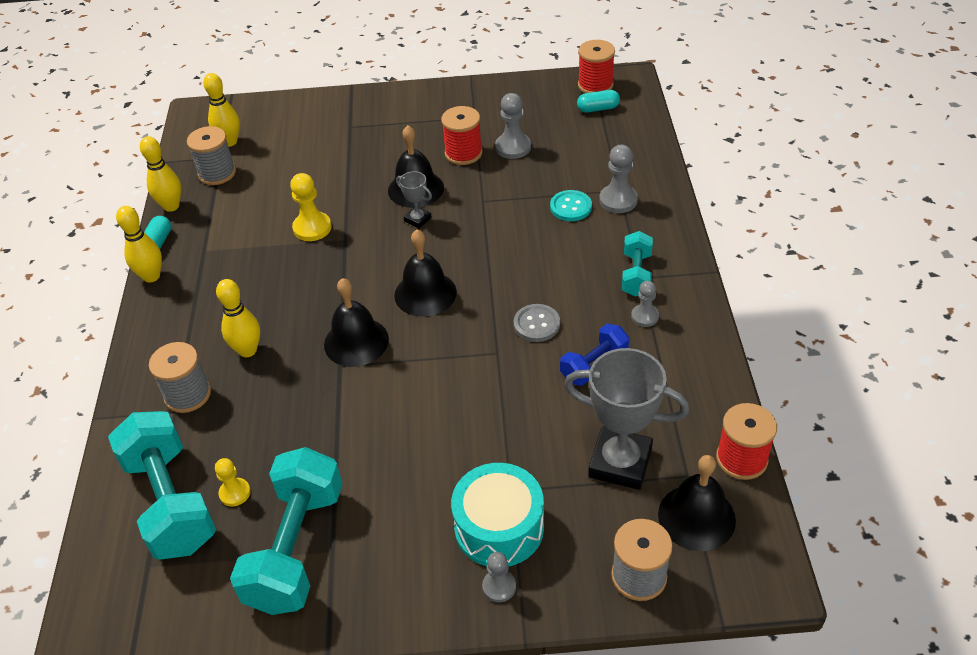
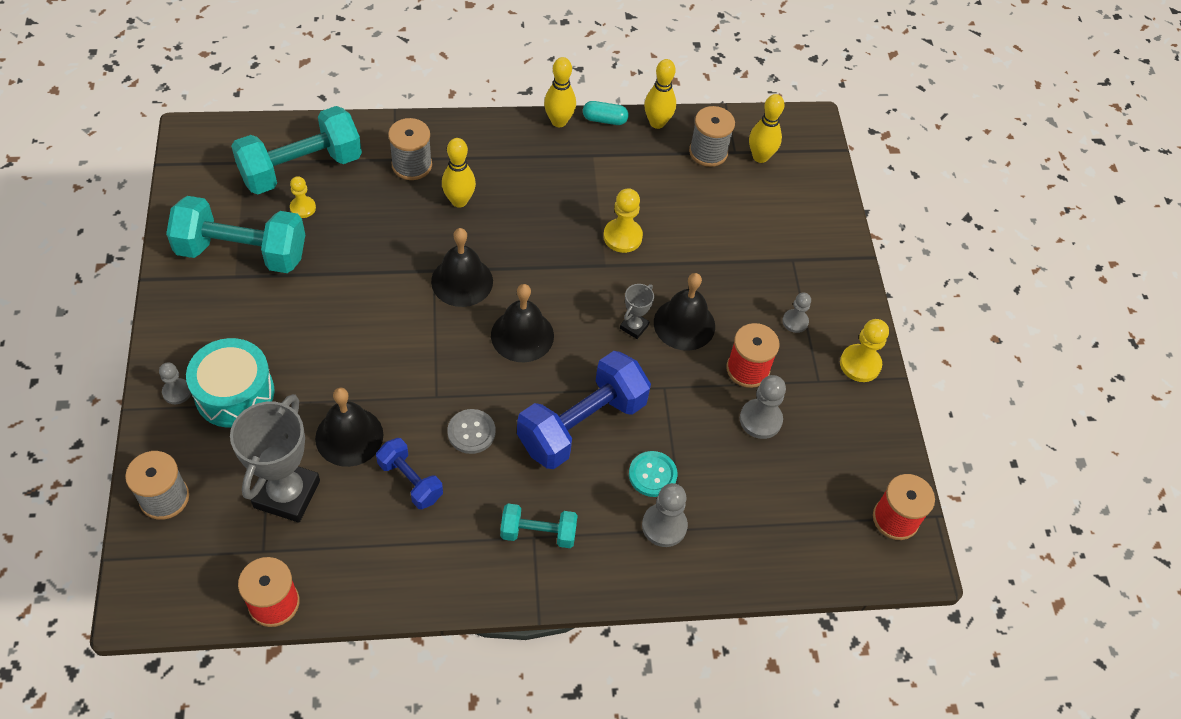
camera: 80 degrees right, 10 degrees up
(458, 95) = (860, 364): none -> yellow pawn
(523, 250) = (582, 424): none -> blue dumbbell
(598, 108) = (844, 518): turquoise capsule -> none
(644, 316) = (473, 535): grey pawn -> grey pawn (795, 322)
(696, 517) = (215, 553): black bell -> black bell (349, 436)

